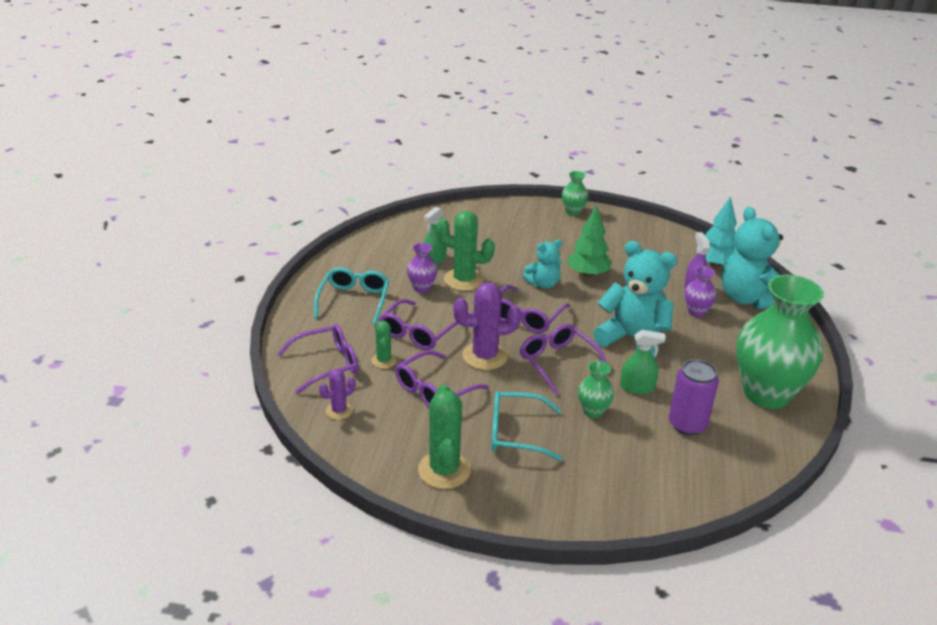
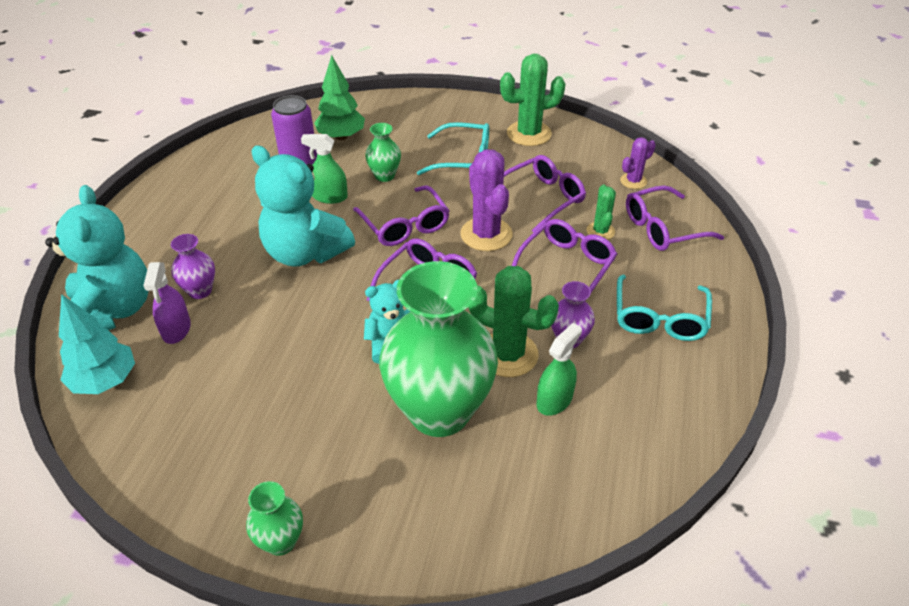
camera: 175 degrees left, 10 degrees up
(444, 470) = (529, 134): green cactus -> green cactus turned 75 degrees clockwise
(485, 356) = (486, 234): purple cactus -> purple cactus turned 75 degrees clockwise
(588, 274) = (318, 363): green tree -> green tree (341, 137)
(766, 394) = (199, 188): green vase -> green vase (439, 411)

